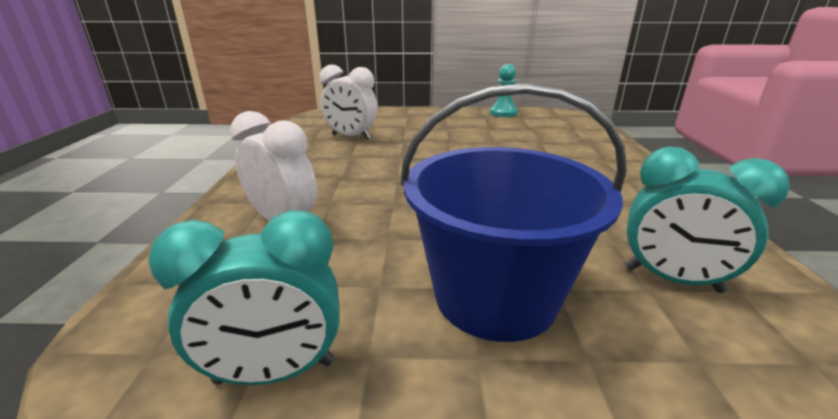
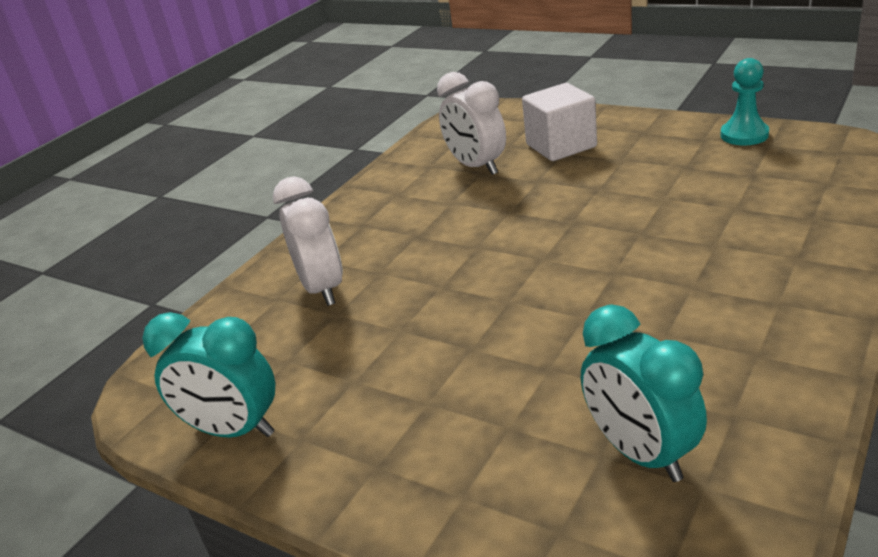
camera: 35 degrees right, 5 degrees up
(400, 124) = (561, 146): none -> white cube
(495, 296) = (441, 418): blue bucket -> none

